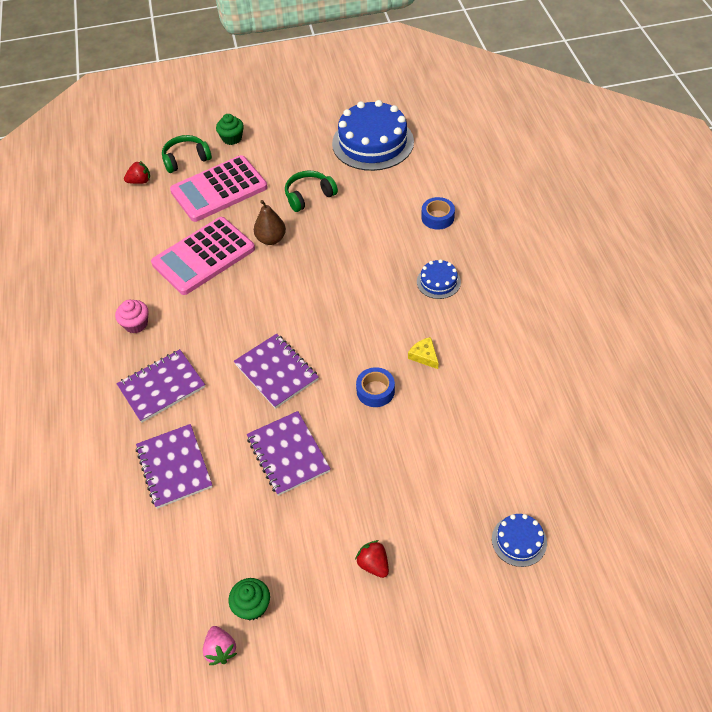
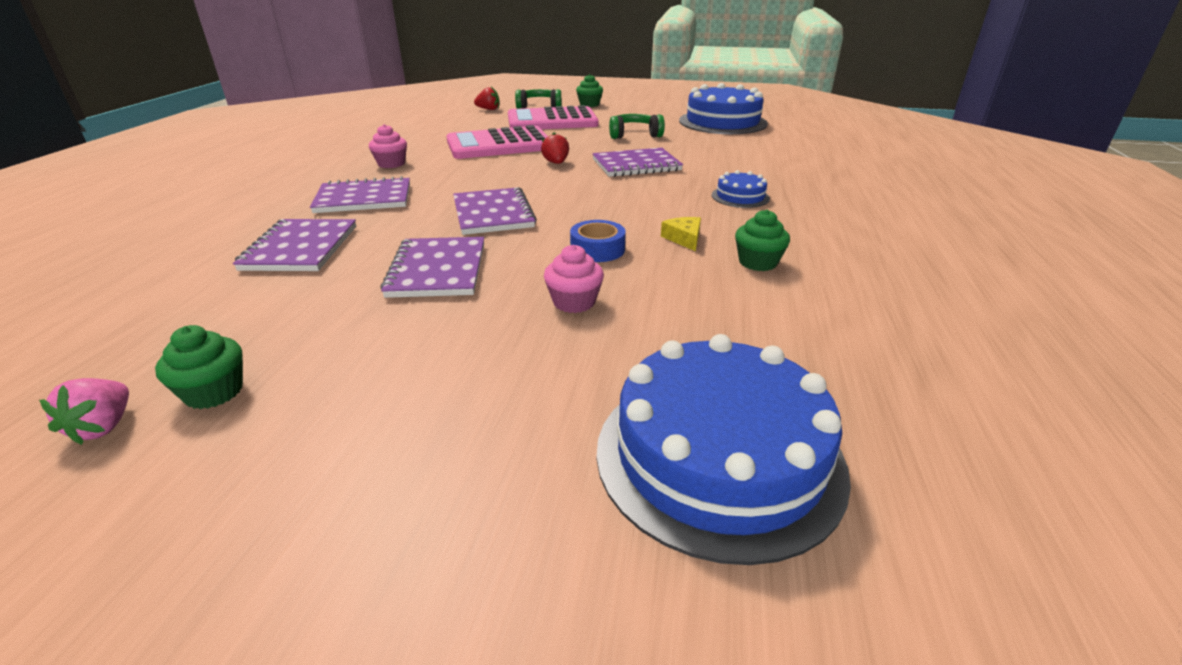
camera: 20 degrees right, 20 degrees down
(271, 239) = (574, 147): brown pear -> none
(339, 255) = (636, 165): none -> purple notebook
(373, 564) = (437, 404): red strawberry -> red strawberry (556, 163)
(392, 453) = (574, 302): none -> pink cupcake
(437, 217) = (766, 163): blue tape -> none
(480, 368) = (758, 262): none -> green cupcake
(519, 540) = (719, 456): blue cake -> blue cake, size x2.14

